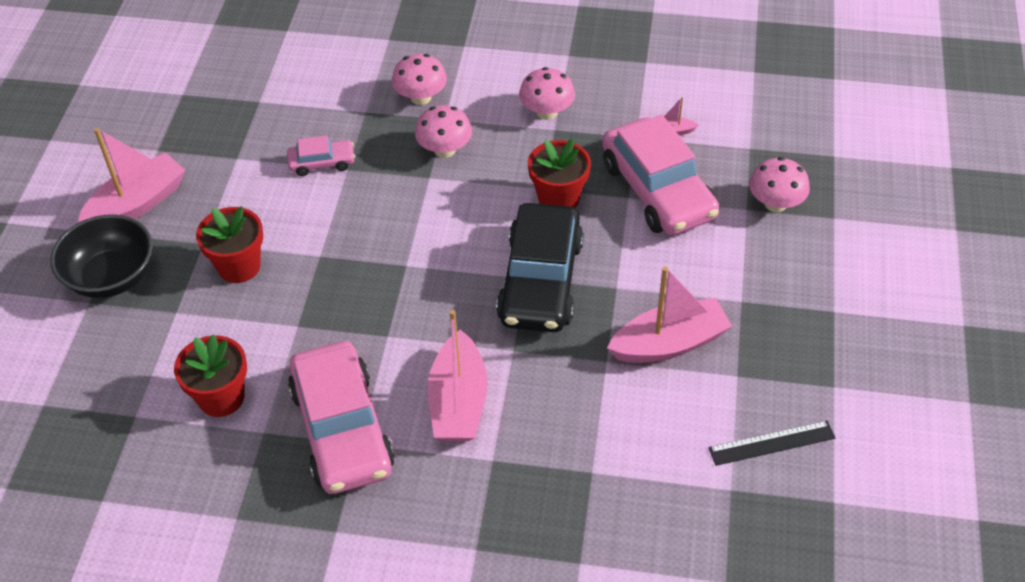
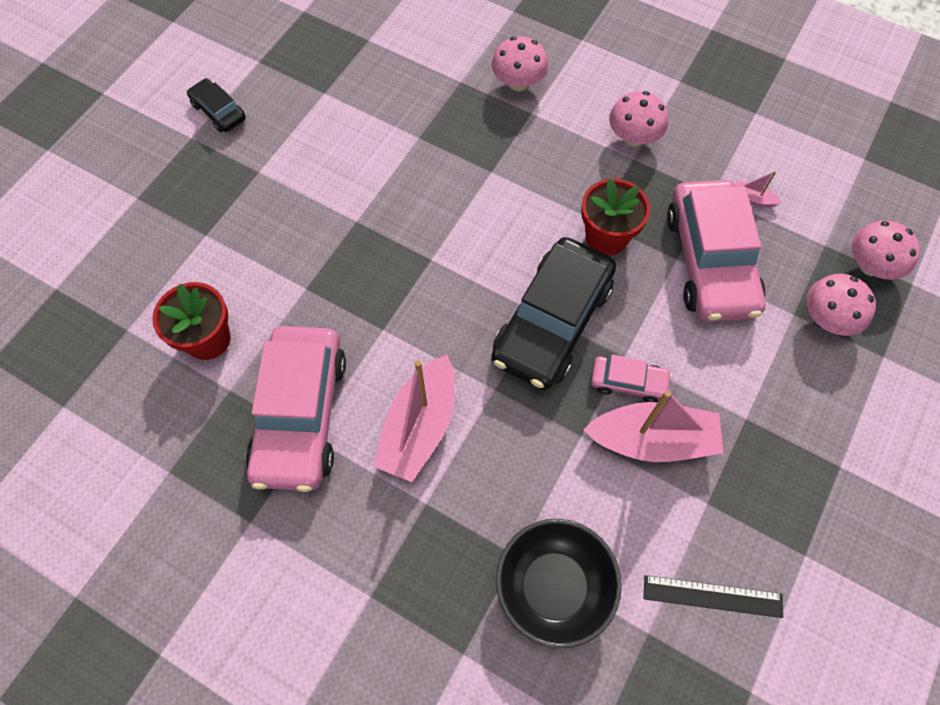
camera: 20 degrees right, 15 degrees up
(111, 277) = (166, 178): black bowl -> black bowl (553, 587)
(137, 204) = (219, 111): pink boat -> black car
(239, 266) = (280, 207): red flower pot -> none
(322, 163) = (398, 123): pink car -> pink car (628, 382)
(444, 150) = (518, 146): pink mushroom -> pink mushroom (870, 265)

